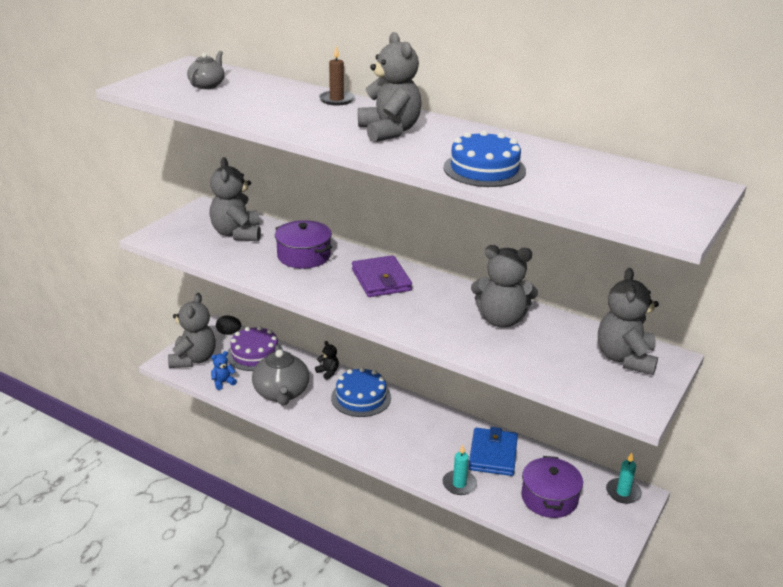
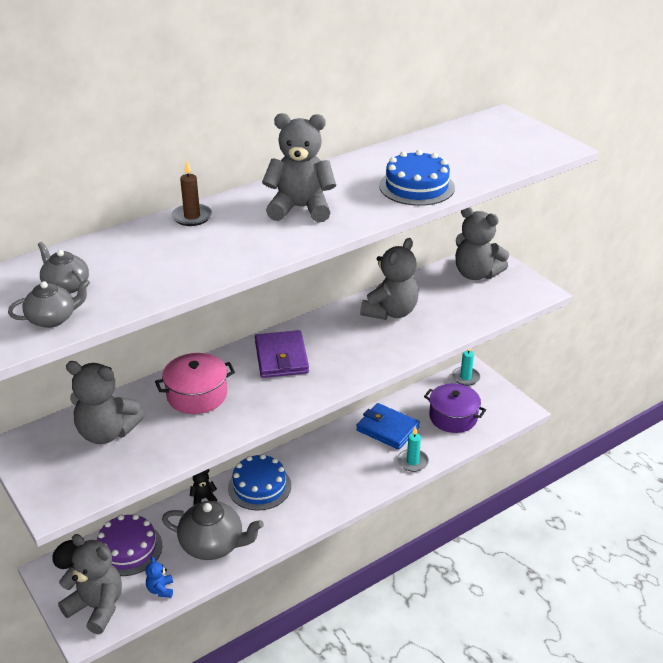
camera: 65 degrees left, 5 degrees up
(164, 90) = (53, 319): none -> grey teapot
(304, 256) = (197, 395): purple pot -> pink pot
(381, 280) = (281, 357): purple wallet -> purple wallet turned 75 degrees clockwise

